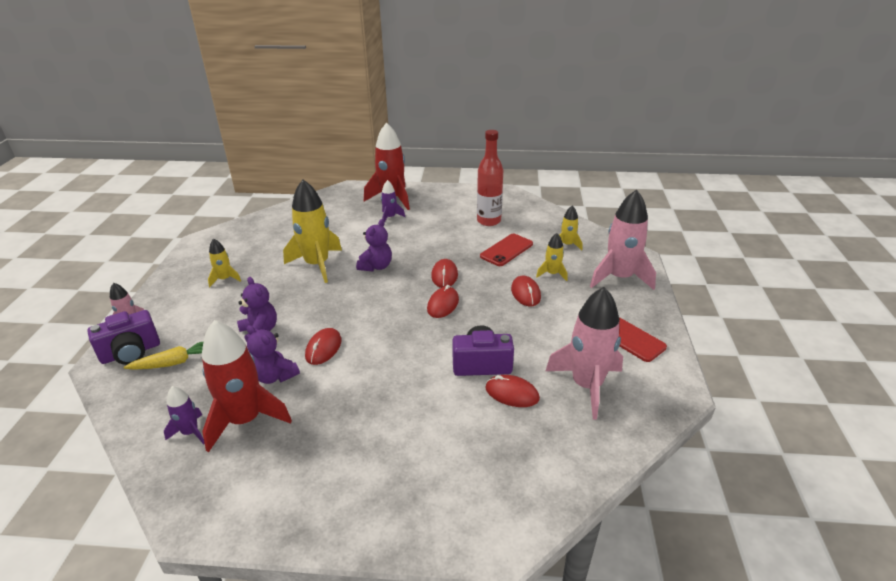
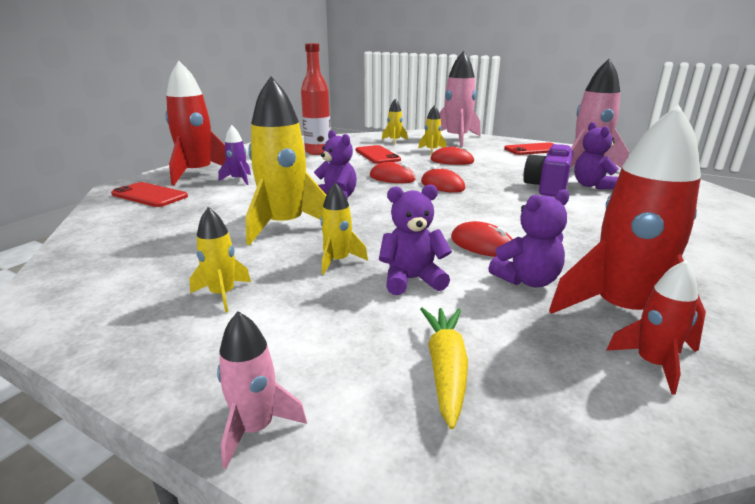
camera: 65 degrees left, 10 degrees down
(131, 352) = (371, 432): purple camera -> none
(190, 432) = (652, 364): purple rocket -> red rocket
(275, 299) = (338, 261): none -> yellow rocket
(340, 203) = (149, 195): none -> red phone
(512, 393) = (592, 185): red mouse -> purple teddy bear

